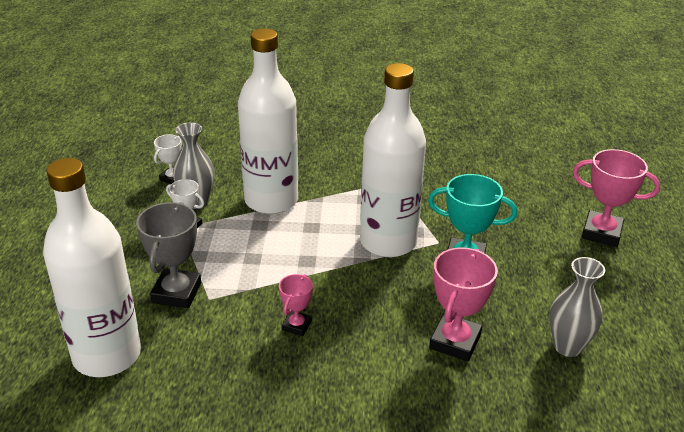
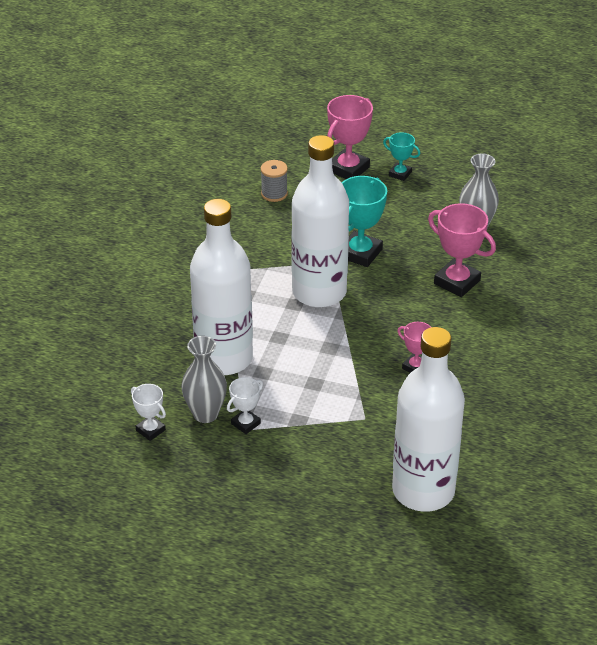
camera: 75 degrees left, 5 degrees up
(177, 293) = (350, 439): grey trophy -> none
(524, 192) = (274, 194): none -> grey spool
(623, 271) = (400, 174): none -> turquoise trophy

